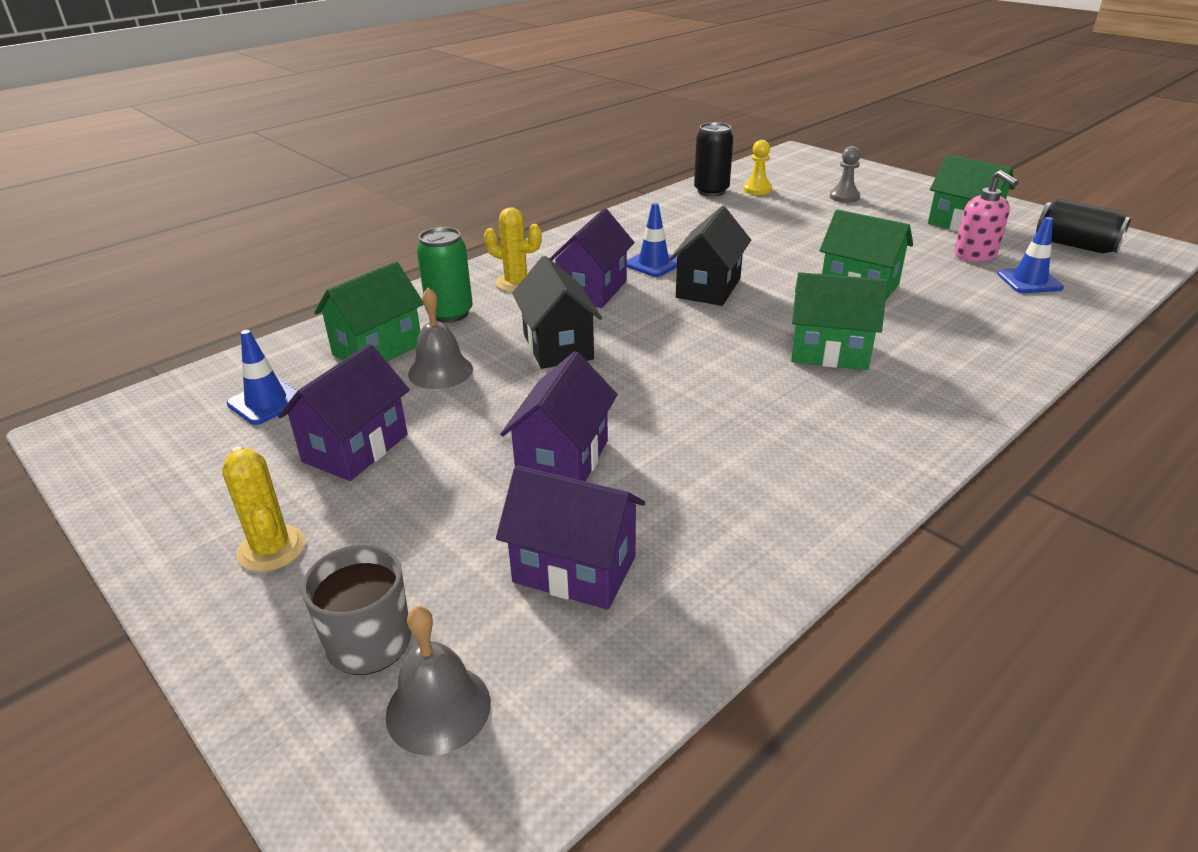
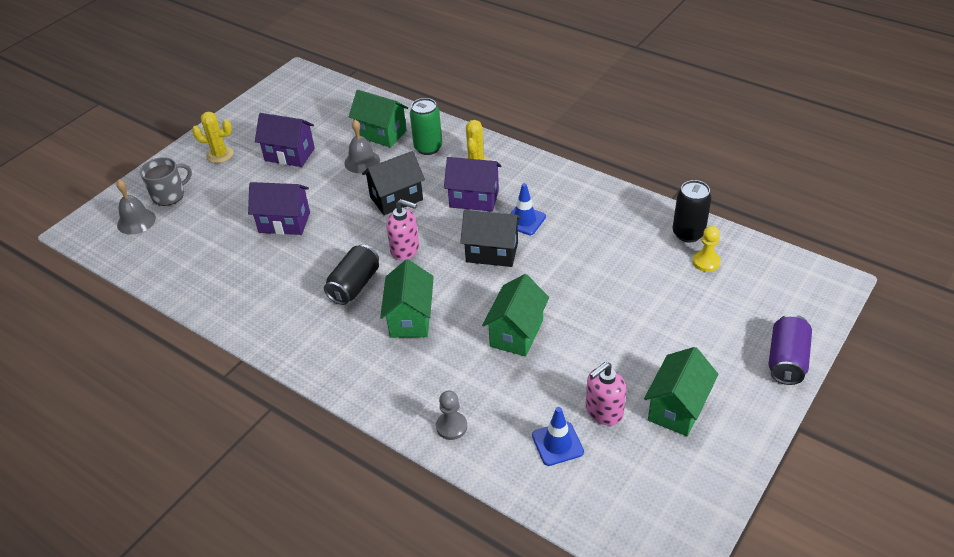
camera: 80 degrees right, 10 degrees up
(266, 402) = (325, 115): blue traffic cone -> none
(271, 549) = (220, 154): yellow cactus -> yellow cactus turned 45 degrees clockwise
(574, 569) = (206, 241): purple house -> none
(681, 347) = (405, 249): none -> pink soap dispenser
(844, 197) = (714, 322): grey pawn -> grey pawn (451, 426)
(894, 179) = (786, 360): none -> purple can
(1075, 245) = (653, 492): black can -> black can (354, 285)

